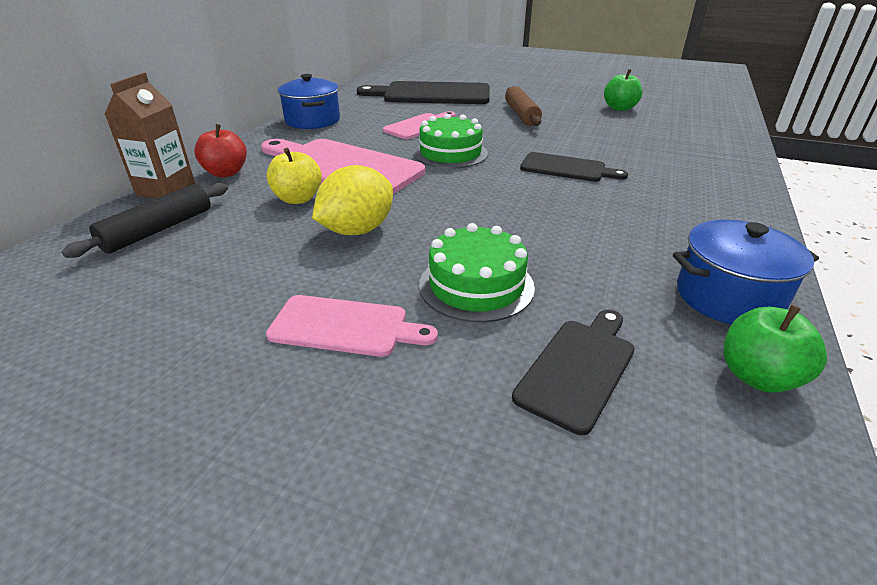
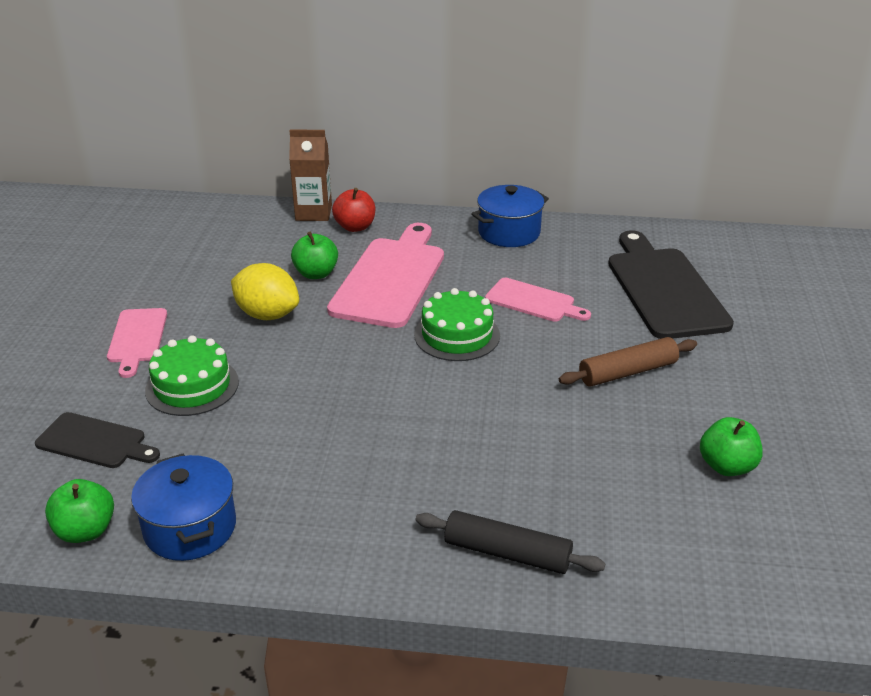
camera: 75 degrees right, 0 degrees up
(158, 230) = (249, 232): black rolling pin -> black rolling pin (507, 553)
(298, 199) = (316, 274): yellow apple -> green apple
(567, 168) = (449, 421): black cutting board -> none

